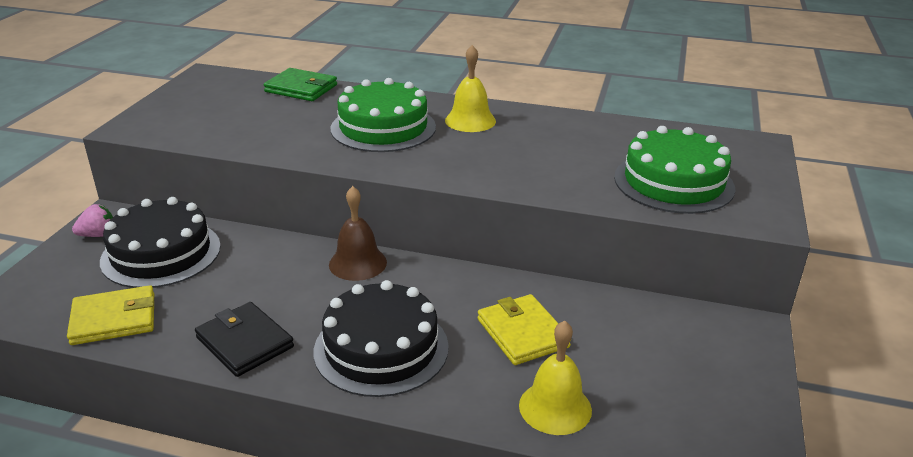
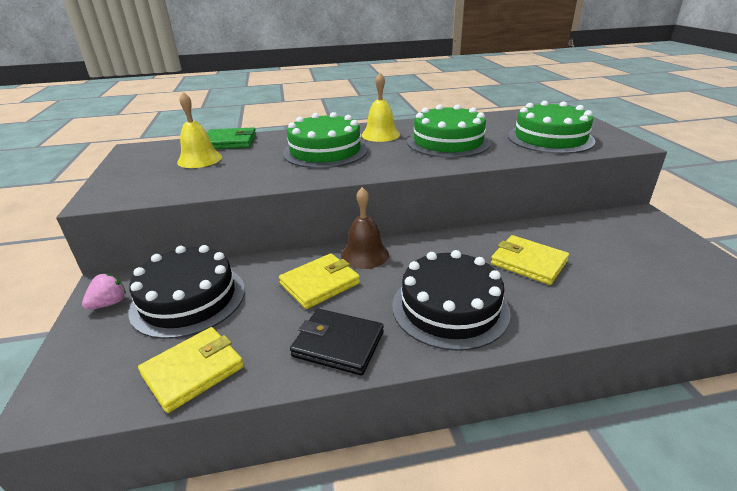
camera: 25 degrees left, 0 degrees up
(285, 279) = (320, 283): none -> yellow wallet
(535, 152) = (448, 142): none -> green cake
(555, 407) = (608, 302): yellow bell -> yellow bell (199, 159)

